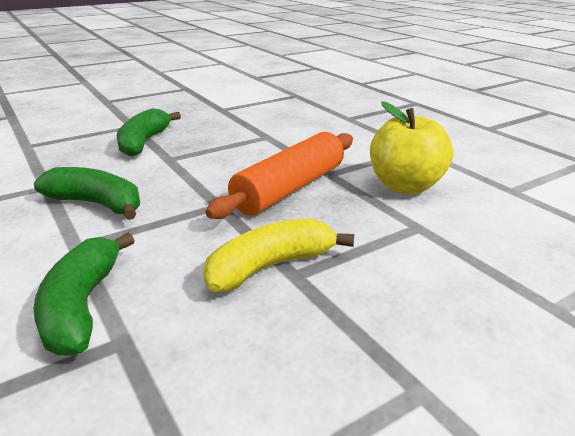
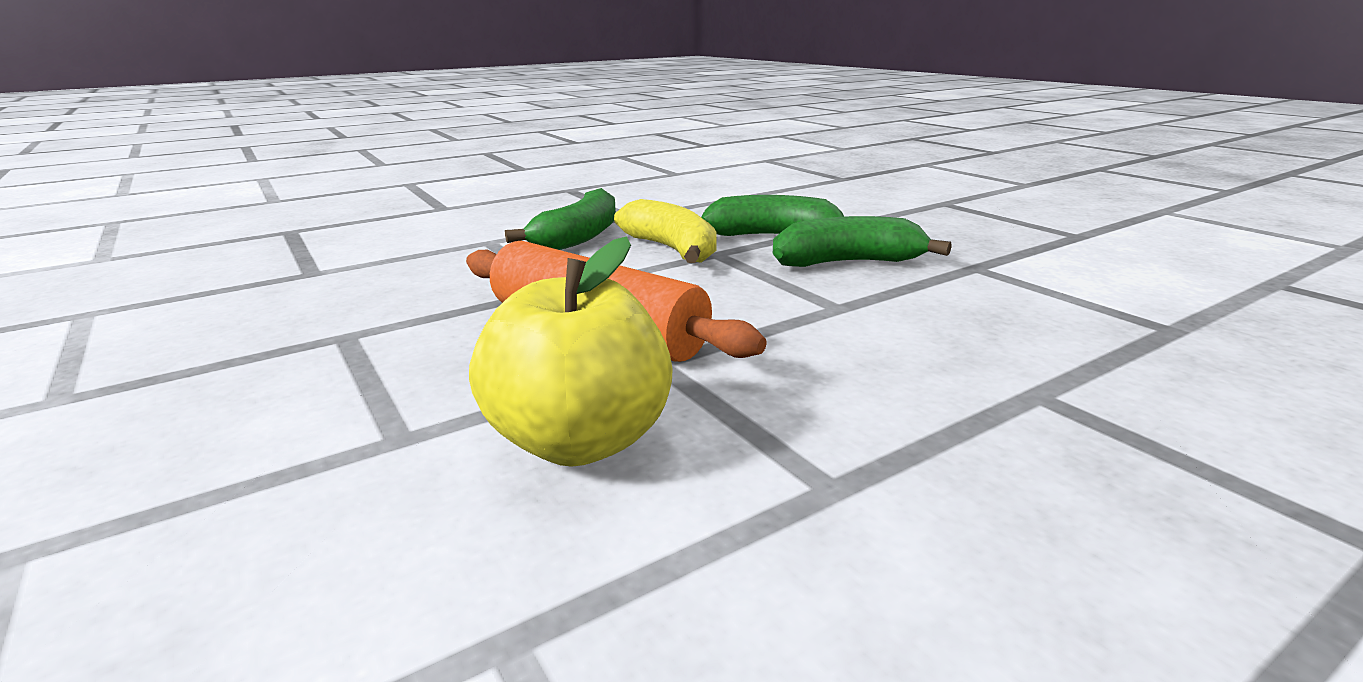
camera: 90 degrees right, 5 degrees down
(82, 306) = (379, 255): green banana -> green banana (848, 263)
(270, 266) = (374, 321): yellow banana -> yellow banana (672, 249)

